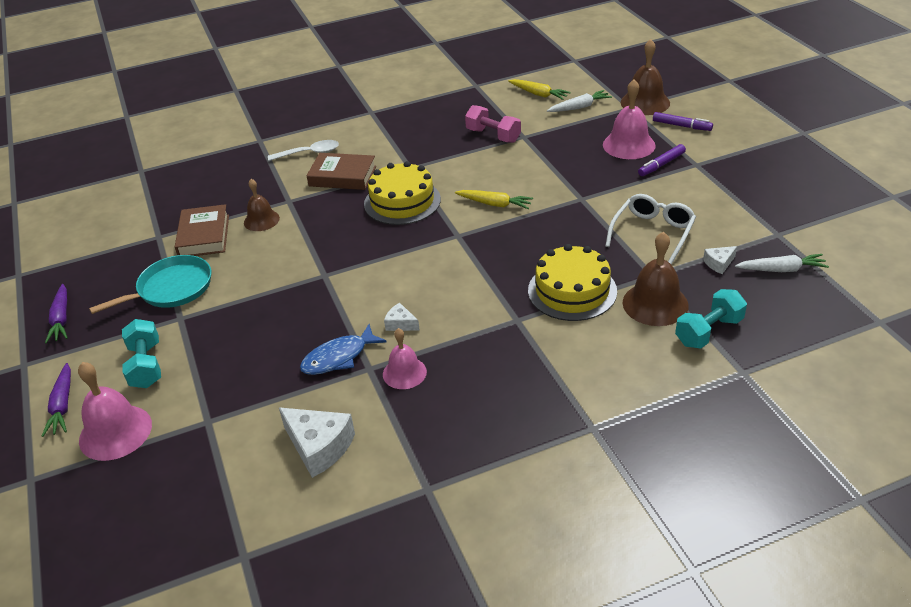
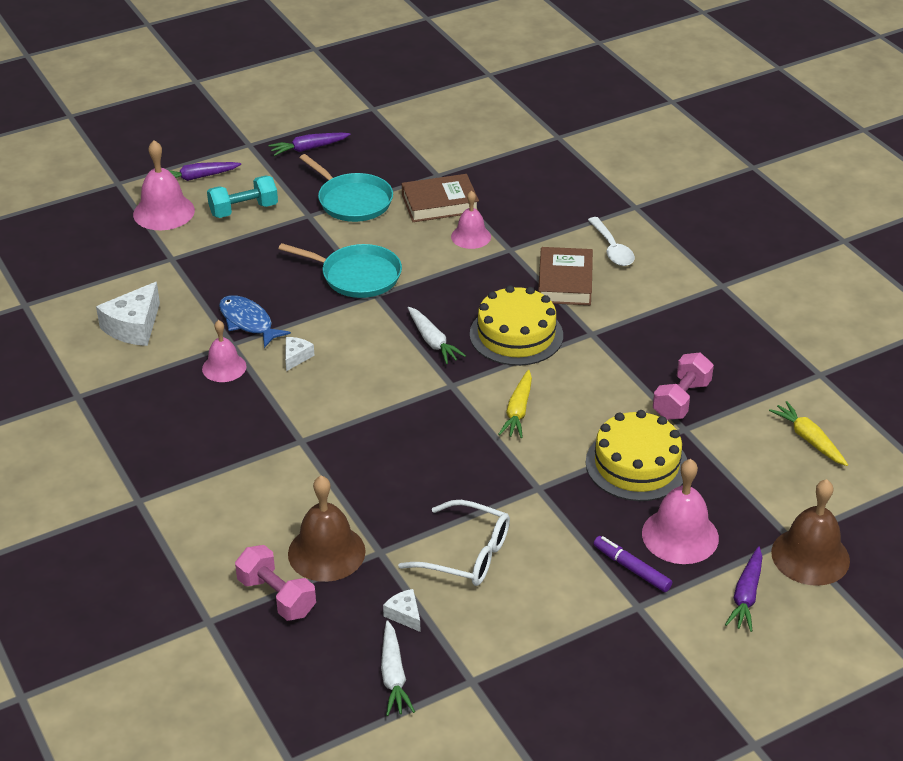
camera: 80 degrees right, 0 degrees up
(261, 220) = (471, 236): brown bell -> pink bell
(292, 286) = (357, 276): none -> turquoise pan
(539, 94) = (808, 439): yellow carrot -> yellow carrot turned 120 degrees clockwise
(572, 291) = (350, 482): yellow cake -> yellow cake (636, 464)
(579, 107) = (779, 483): white carrot -> white carrot (433, 341)
(681, 126) = (746, 596): purple marker -> purple carrot
(708, 331) = (277, 596): turquoise dumbbell -> pink dumbbell

